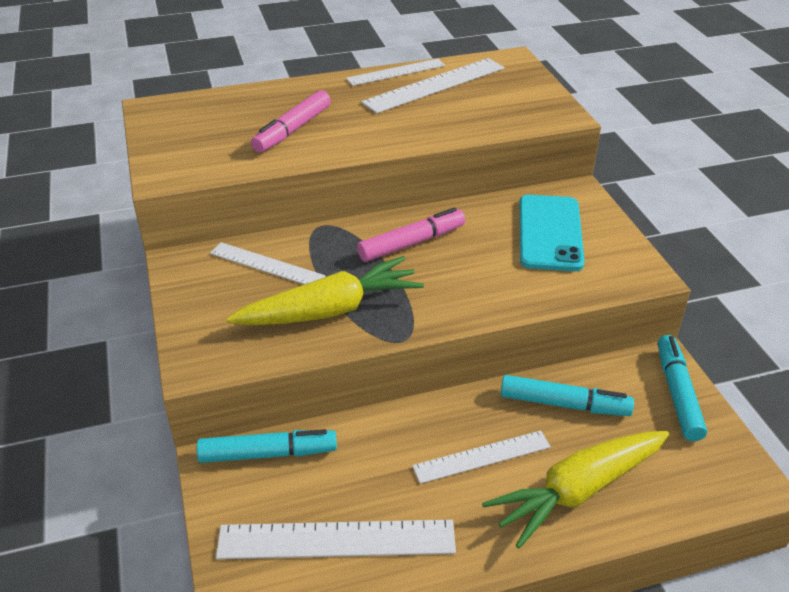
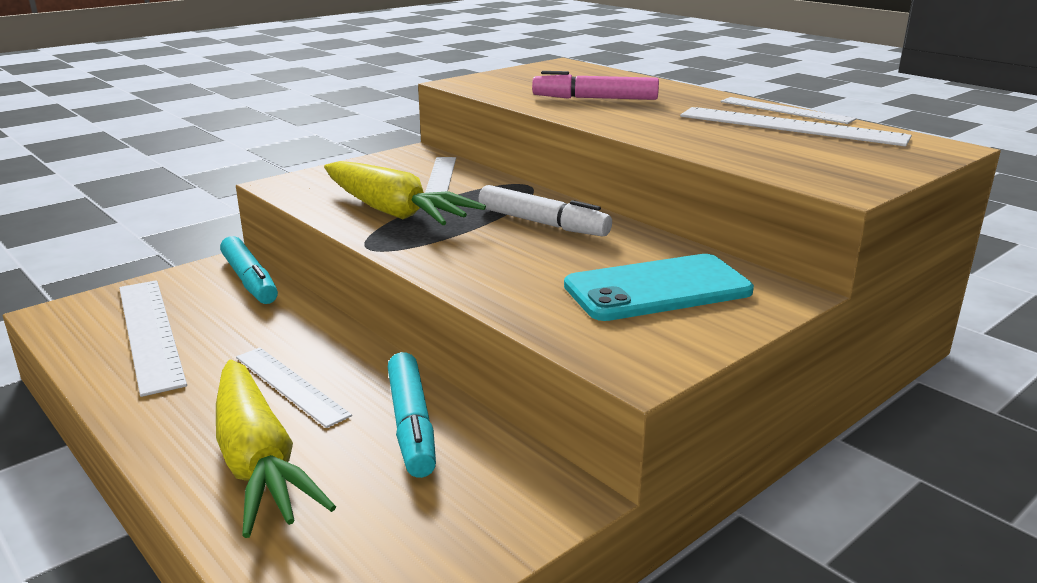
camera: 65 degrees right, 15 degrees down
(411, 243) = (542, 223): pink marker -> white marker
(578, 491) = (258, 461): yellow carrot -> yellow carrot turned 150 degrees counterclockwise
(677, 394) = (496, 522): turquoise marker -> none

